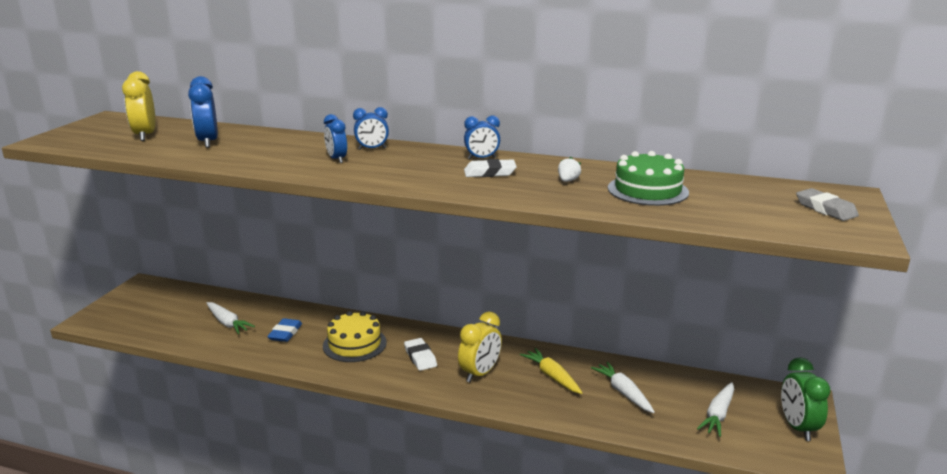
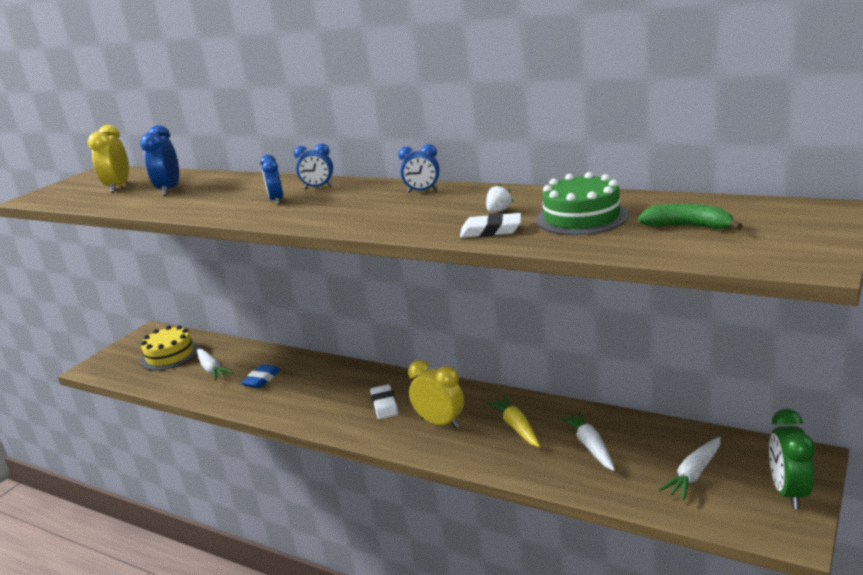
camera: 15 degrees right, 0 degrees up
(354, 344) = (324, 391): yellow cake -> yellow cake (170, 355)
(480, 373) = (440, 423): yellow clock -> yellow clock turned 105 degrees counterclockwise
(490, 173) = (420, 206): white eraser -> white eraser (491, 230)
(744, 202) = (688, 227): none -> green banana
(825, 209) = (785, 230): grey eraser -> none

